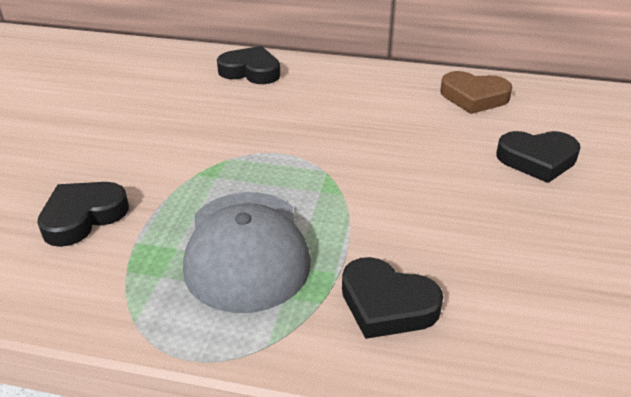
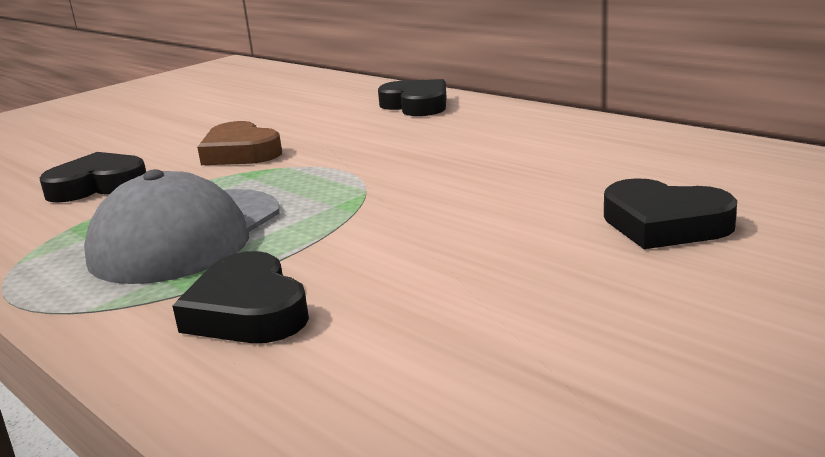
camera: 35 degrees right, 15 degrees down
(474, 97) = (664, 154): brown heart -> brown heart (240, 153)

